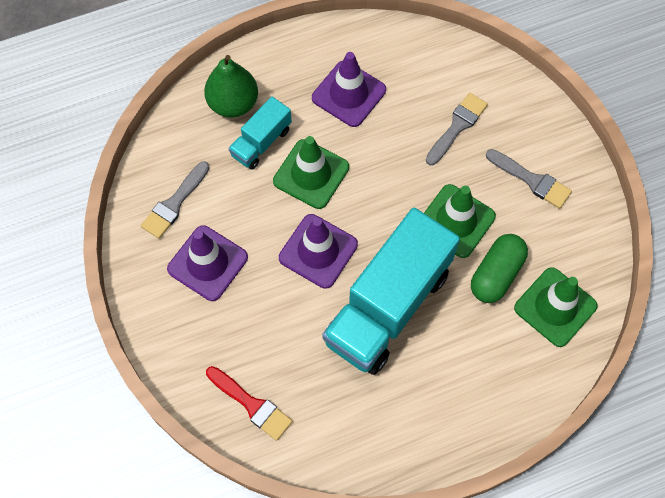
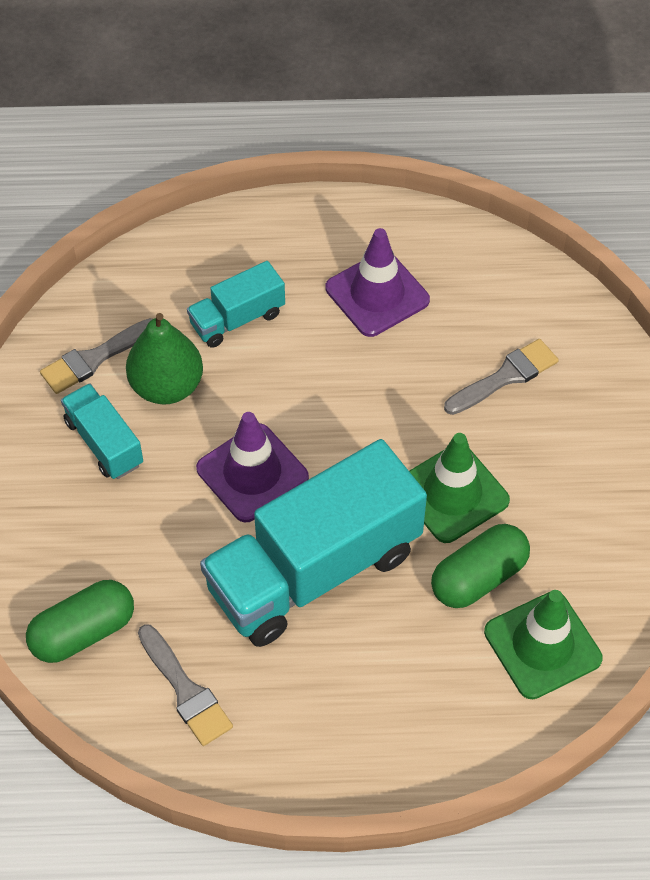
camera: 20 degrees right, 10 degrees down
(207, 263) = (104, 443): purple traffic cone -> turquoise truck
(233, 103) = (222, 262): green pear -> green pear (167, 386)
(251, 404) = (83, 632): red brush -> green capsule
(311, 174) = (284, 376): green traffic cone -> none
(531, 180) = (579, 474): grey brush -> grey brush (185, 690)

